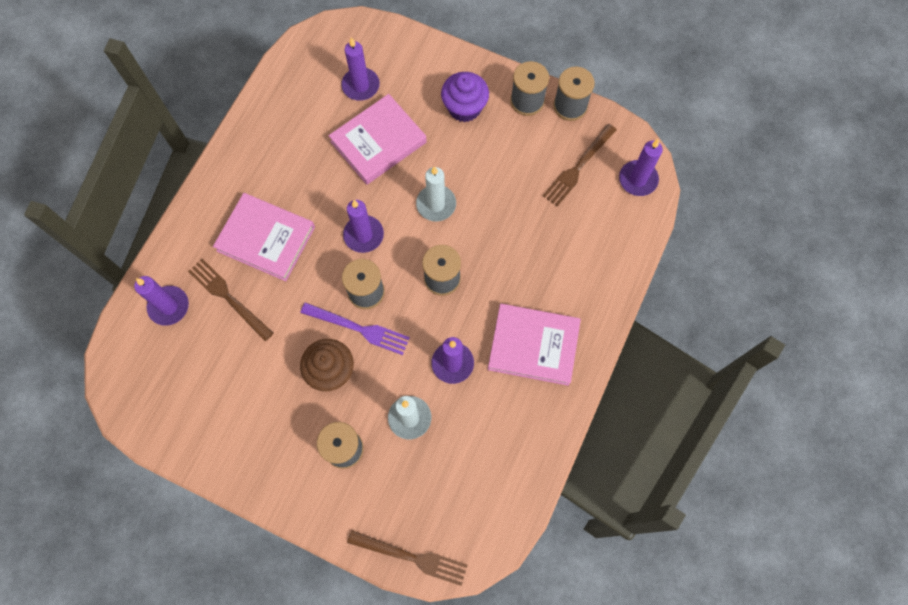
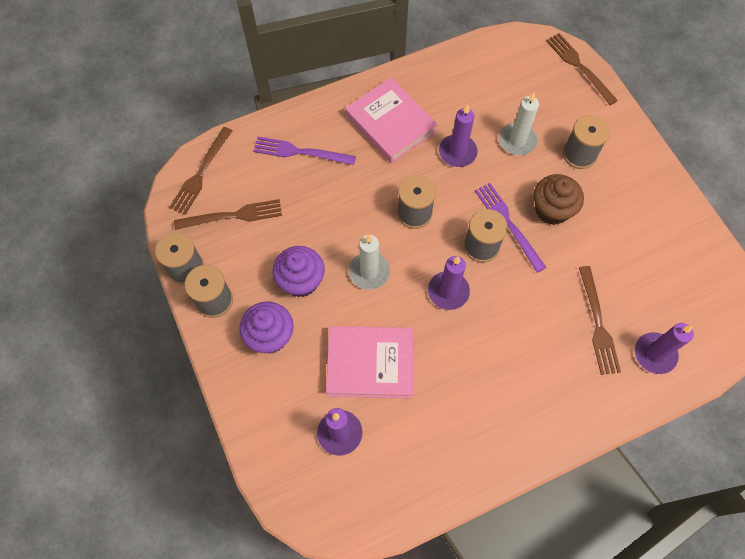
camera: 140 degrees left, 5 degrees down
(266, 239) = (533, 350): pink book -> none
(480, 159) = (301, 281): none -> purple cupcake
(581, 258) = (300, 152): none -> purple fork
(638, 179) = (201, 173): purple candle -> brown fork

